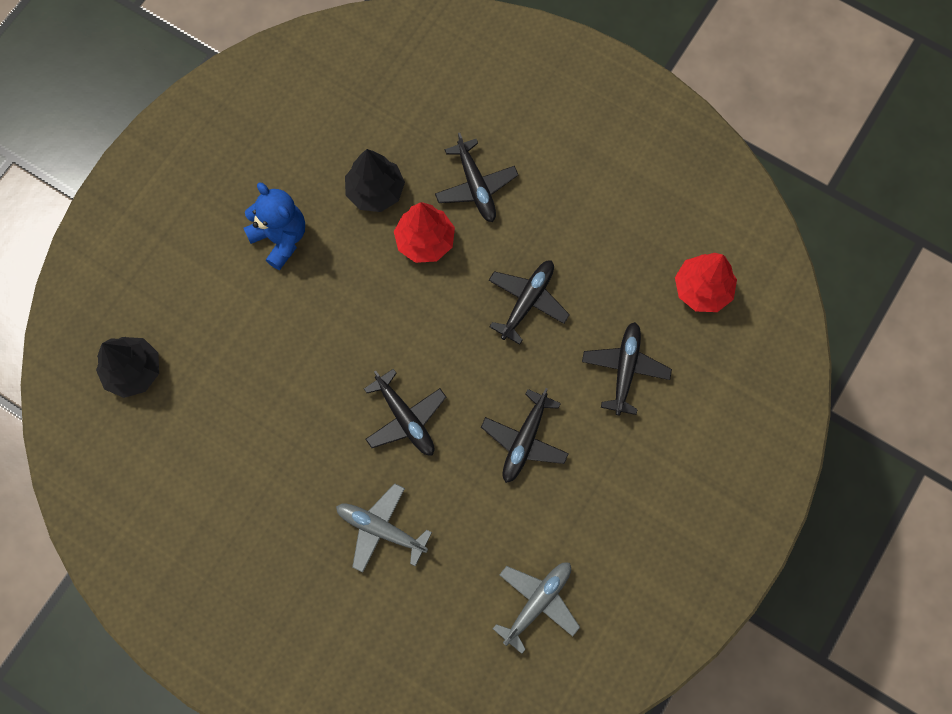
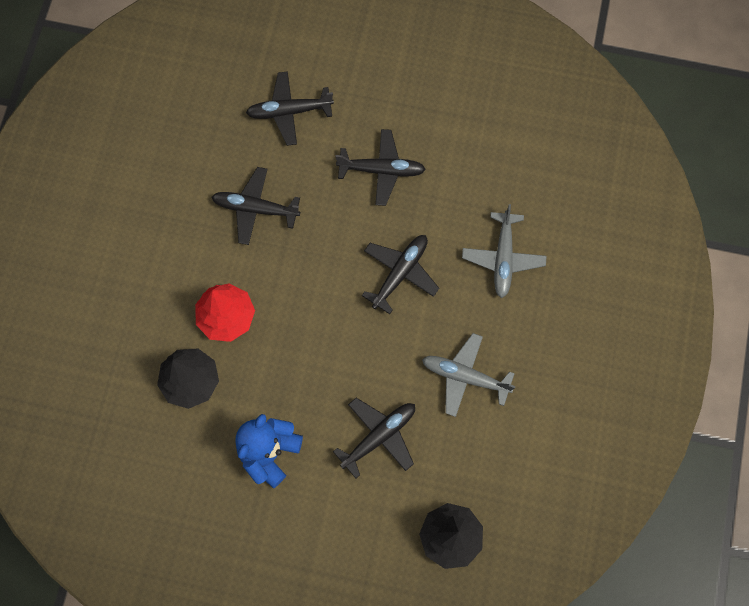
camera: 110 degrees left, 0 degrees up
(476, 187) = (157, 291): black plane -> black plane (379, 436)
(537, 602) = (510, 117): grey plane -> grey plane (464, 376)
(702, 289) = (195, 73): red tree -> none

